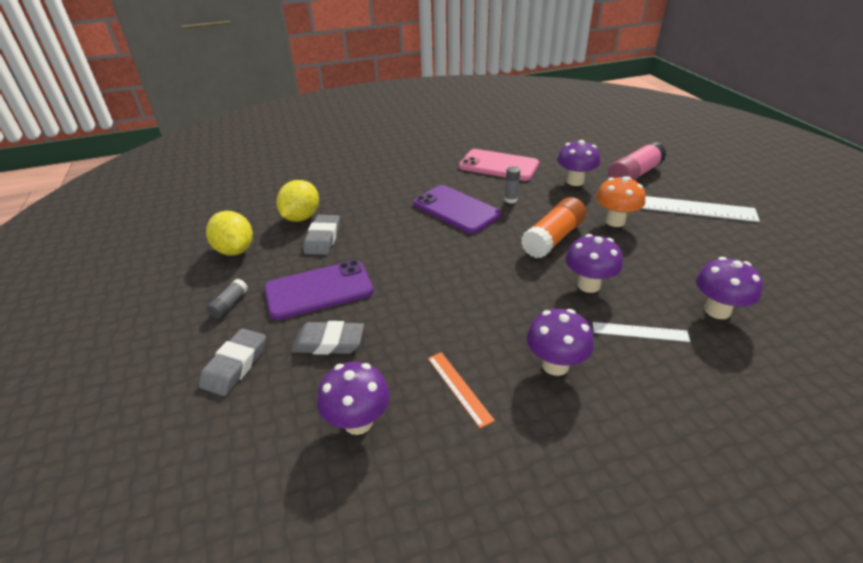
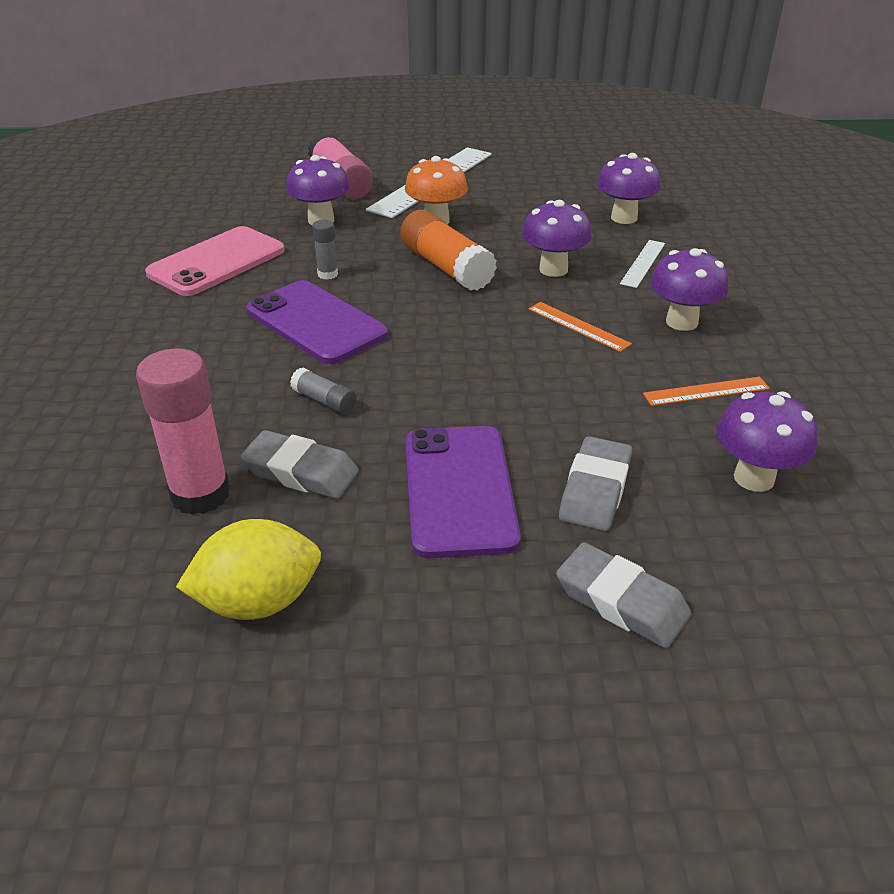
camera: 75 degrees left, 0 degrees up
(229, 304) = (448, 610): grey glue stick -> grey glue stick (324, 401)
(301, 217) = (200, 494): yellow lemon -> pink glue stick
(456, 209) = (316, 322): purple phone -> purple phone turned 75 degrees clockwise
(513, 309) = (578, 326): none -> orange ruler

